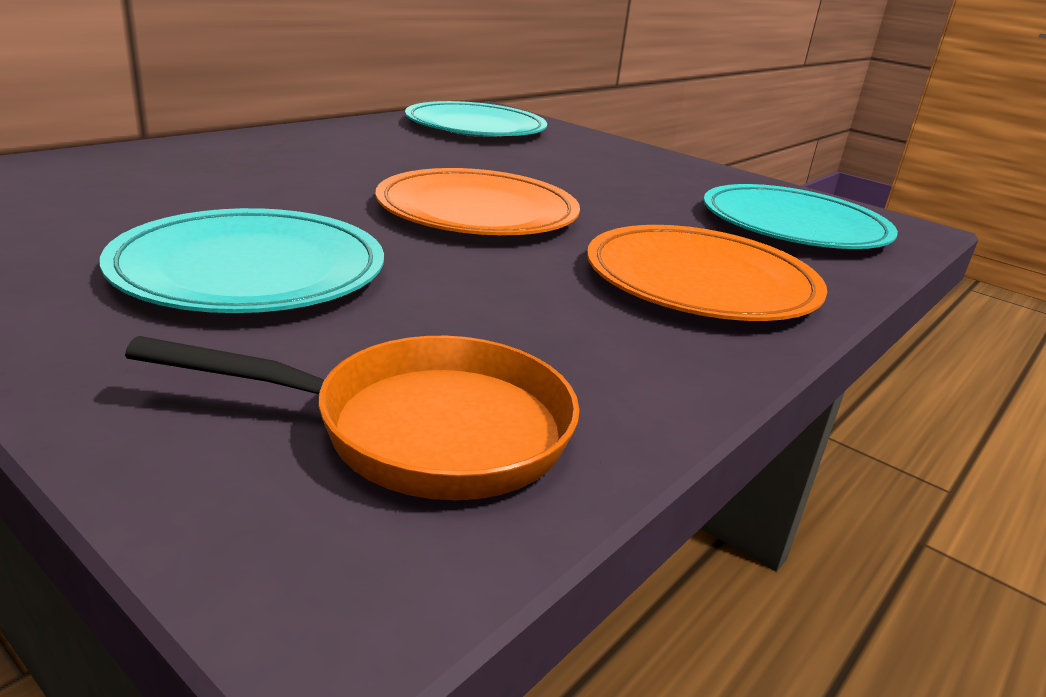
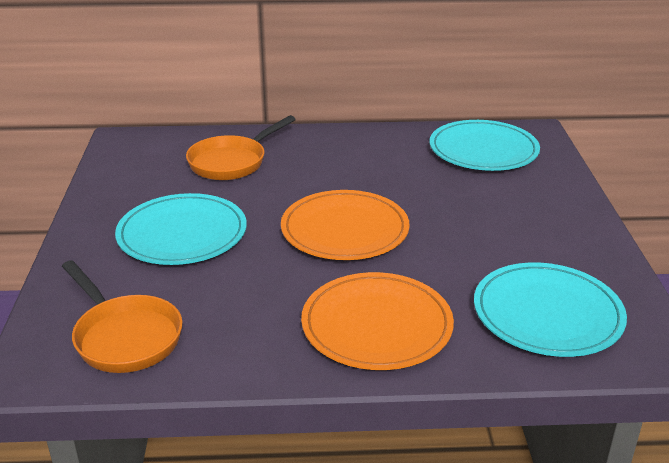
camera: 50 degrees right, 5 degrees up
(172, 179) = (232, 162): none -> orange pan

